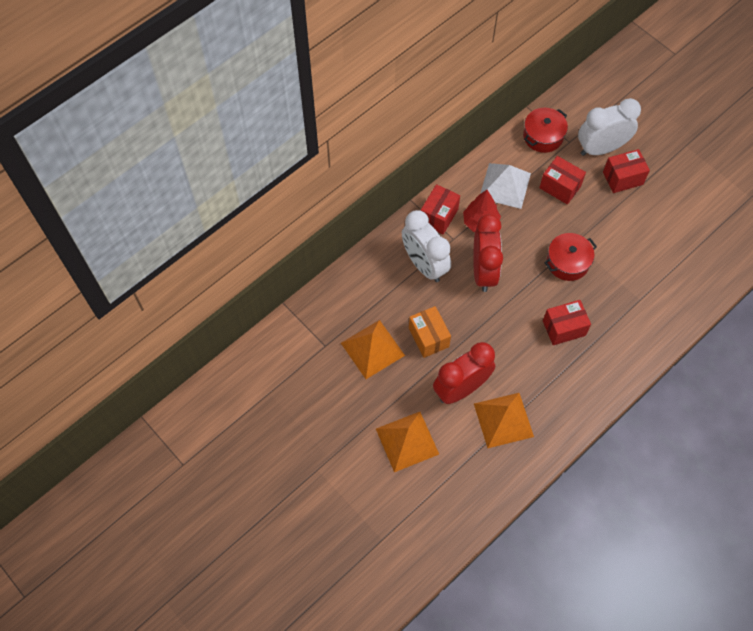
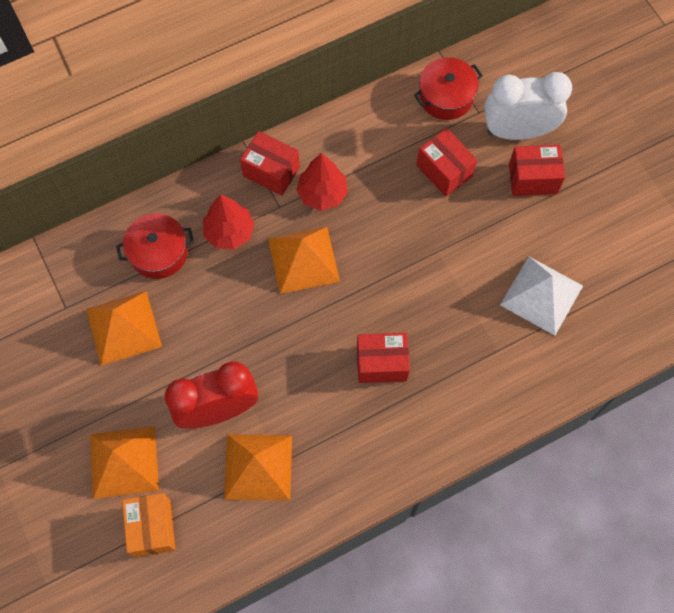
camera: 15 degrees right, 5 degrees up
(424, 265) = (229, 232): white clock -> red tree
(428, 337) = (201, 330): orange box -> orange box (152, 528)
(438, 216) = (271, 172): red box -> red box turned 75 degrees clockwise
(483, 271) = (303, 260): red clock -> orange pyramid
(505, 185) = (372, 151): white pyramid -> white pyramid (541, 295)
(567, 262) = (418, 275): red pot -> red pot (158, 252)

